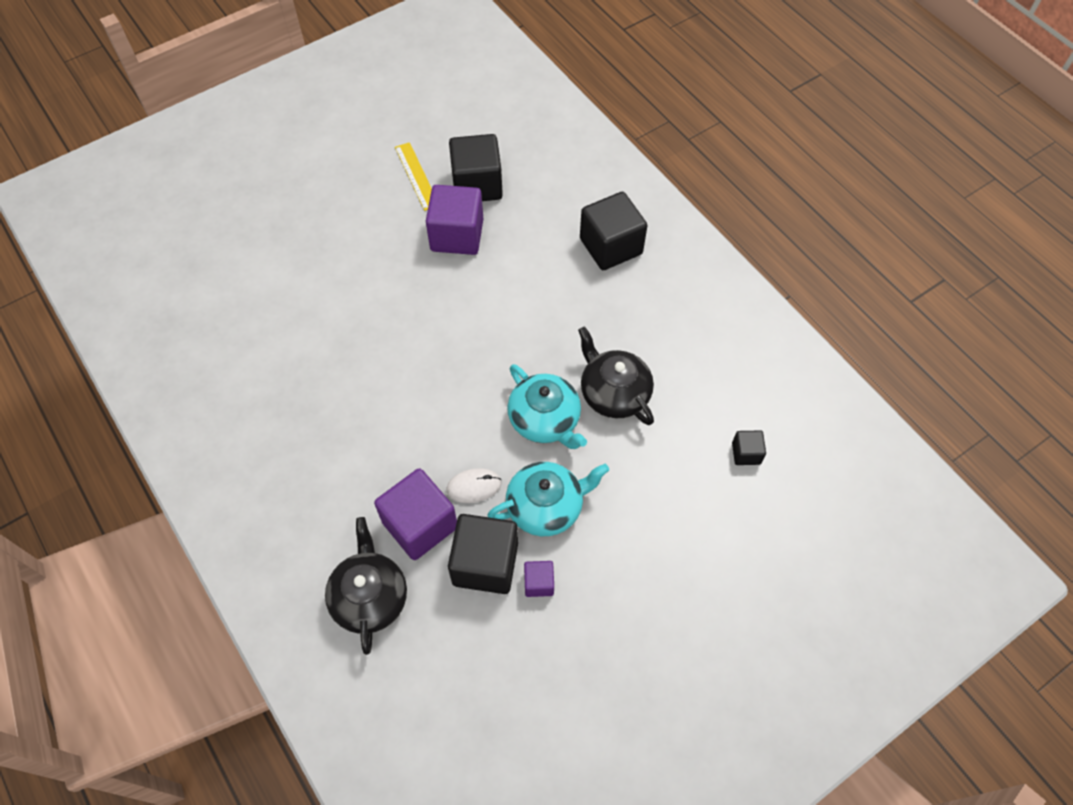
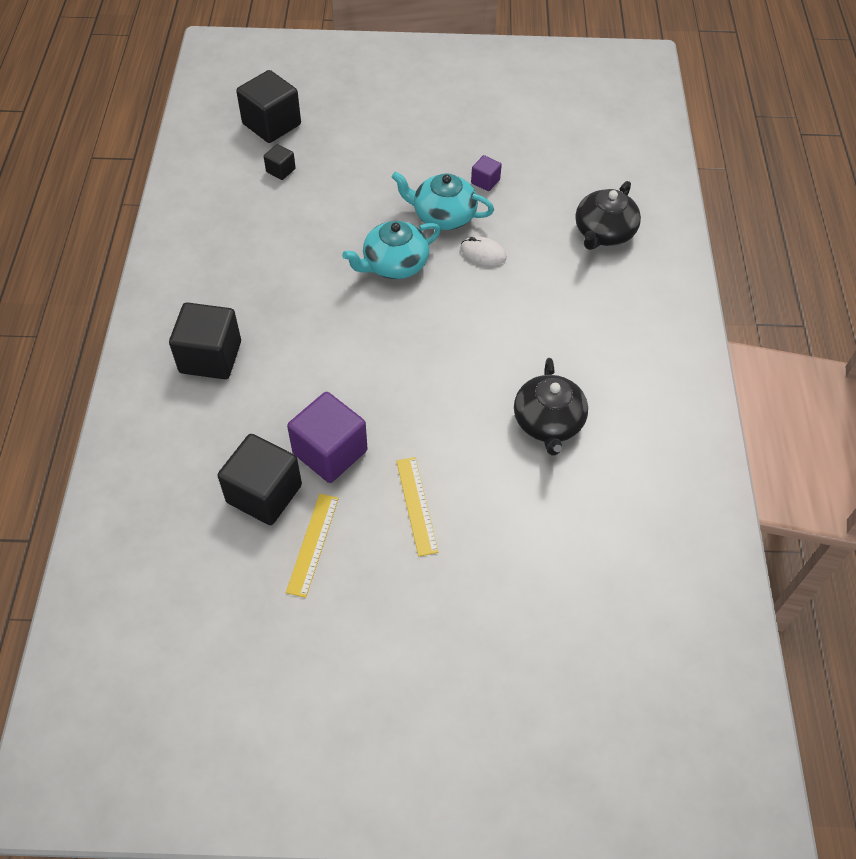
camera: 145 degrees left, 5 degrees down
(365, 237) = (416, 505): none -> yellow ruler
(420, 525) = (539, 252): purple cube -> none
(485, 563) = (511, 209): black cube -> black cube (271, 124)
(545, 419) = (394, 264): turquoise teapot -> turquoise teapot turned 120 degrees counterclockwise
(614, 393) = (327, 252): black teapot -> black teapot (548, 422)

